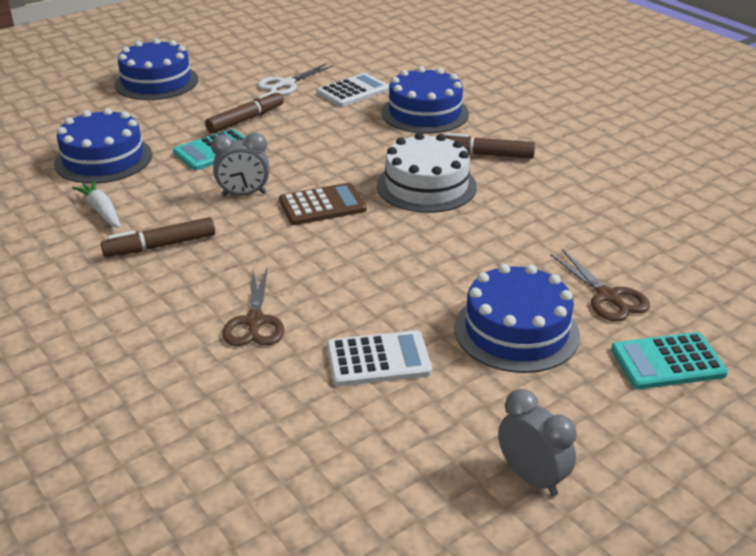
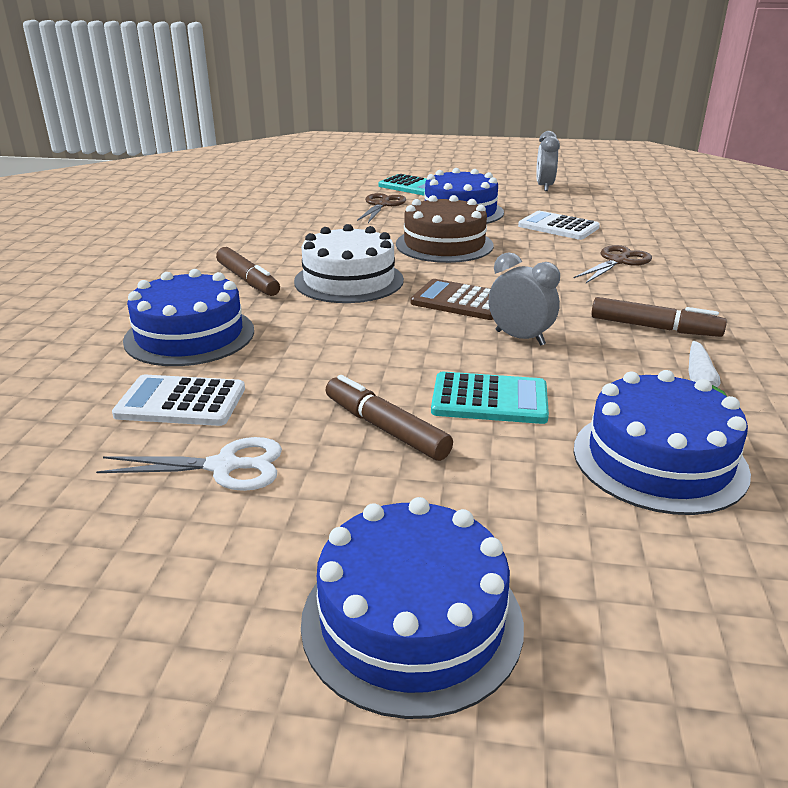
camera: 135 degrees left, 5 degrees down
(246, 119) = (385, 428): brown marker -> brown marker turned 45 degrees clockwise
(435, 262) = (444, 244): none -> brown cake

